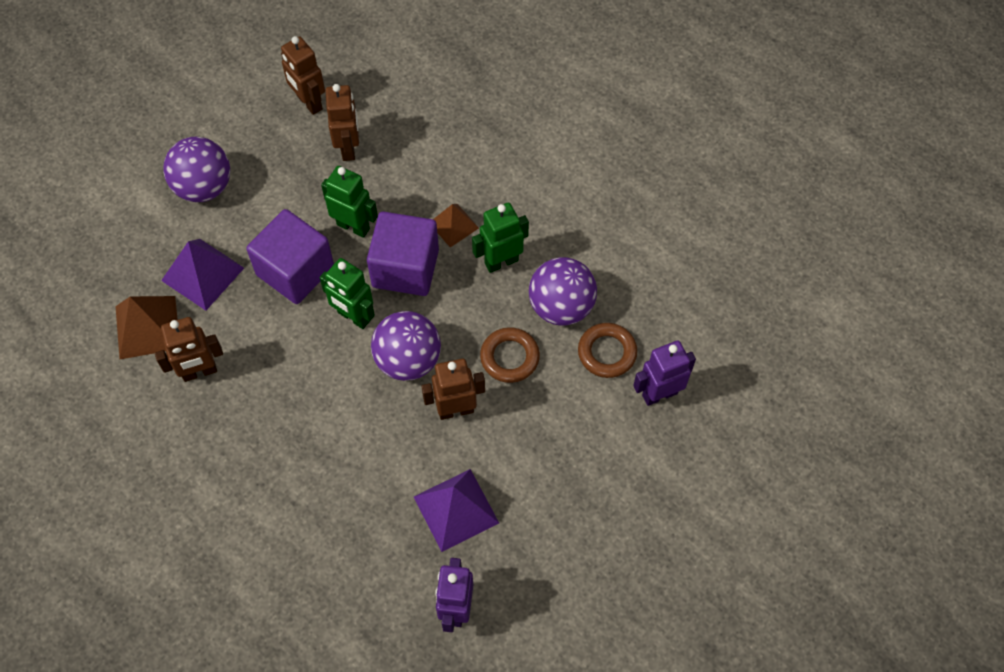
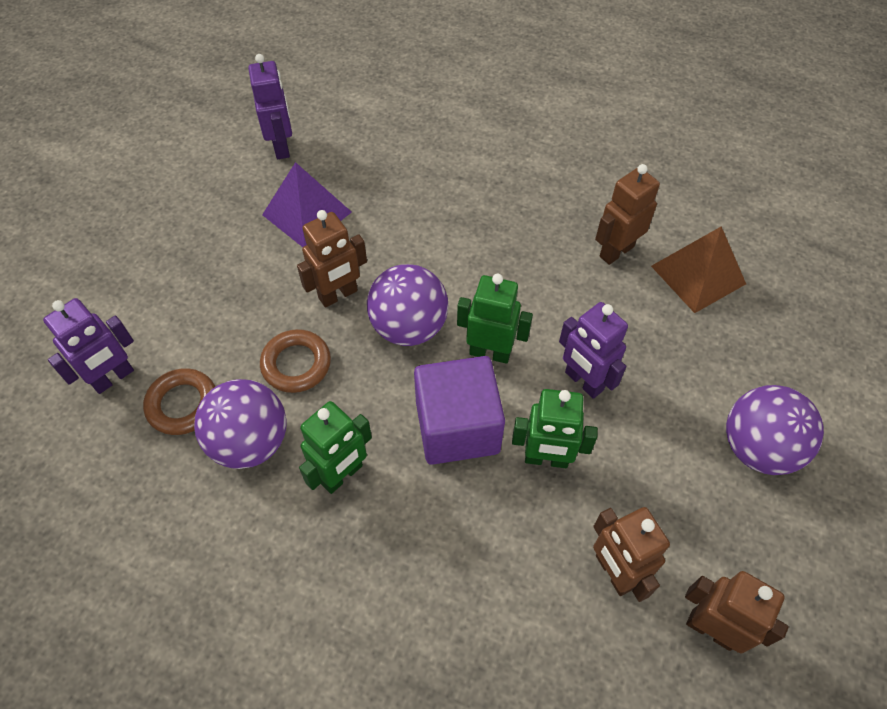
camera: 160 degrees right, 5 degrees down
(202, 274) = (682, 344): purple pyramid -> none
(295, 271) = (583, 381): purple cube -> purple robot
(453, 225) = (421, 504): brown pyramid -> none

